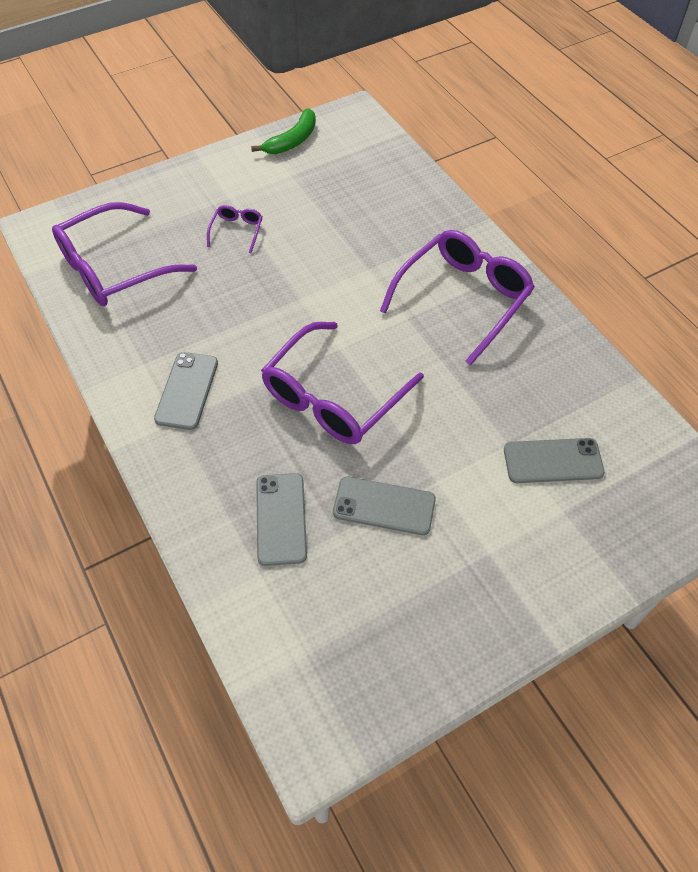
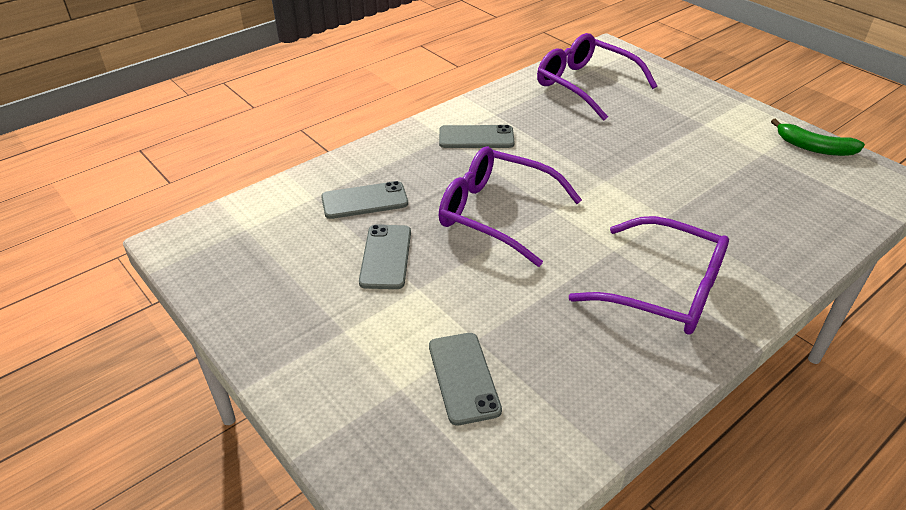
camera: 80 degrees right, 15 degrees down
(237, 231) = (665, 134): purple glasses -> none

